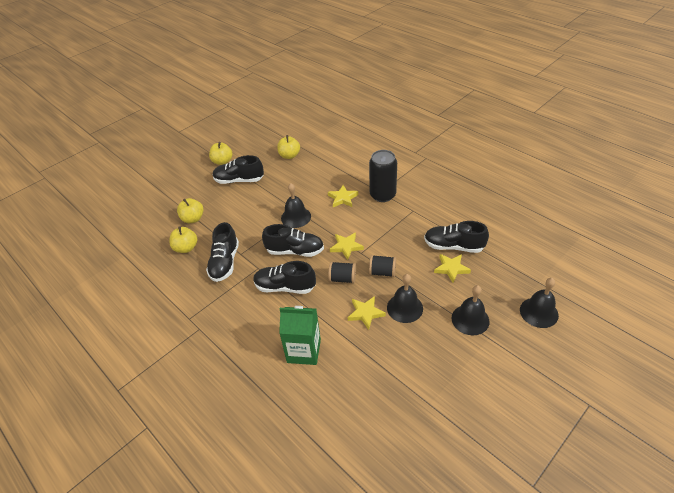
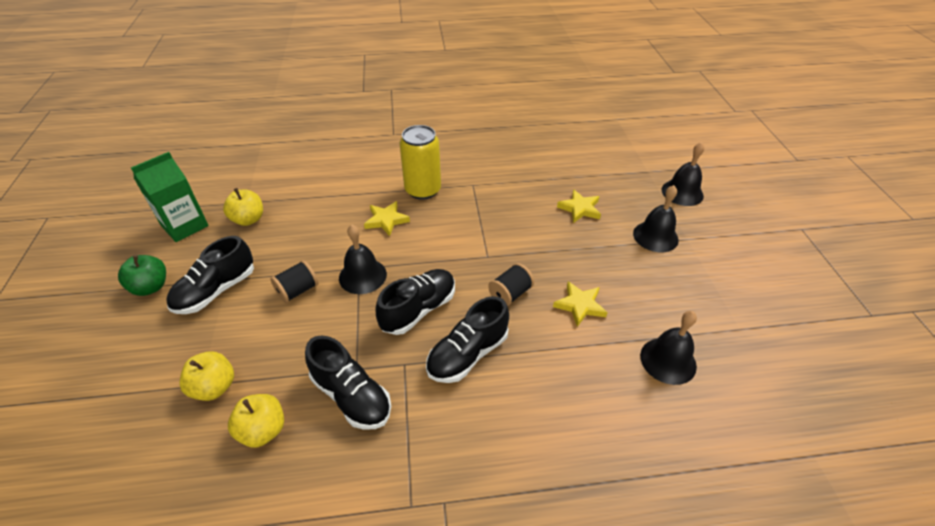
camera: 55 degrees left, 0 degrees up
(222, 161) = (151, 287): yellow apple -> green apple
(304, 351) = (588, 395): green carton -> green carton (185, 226)
(346, 247) = (465, 262): yellow star -> none
(382, 195) = (423, 190): black can -> yellow can
(382, 272) = (534, 257): black spool -> black spool (297, 290)
(405, 308) = (600, 271): black bell -> black bell (668, 360)
(453, 246) = (552, 190): black shoe -> none

